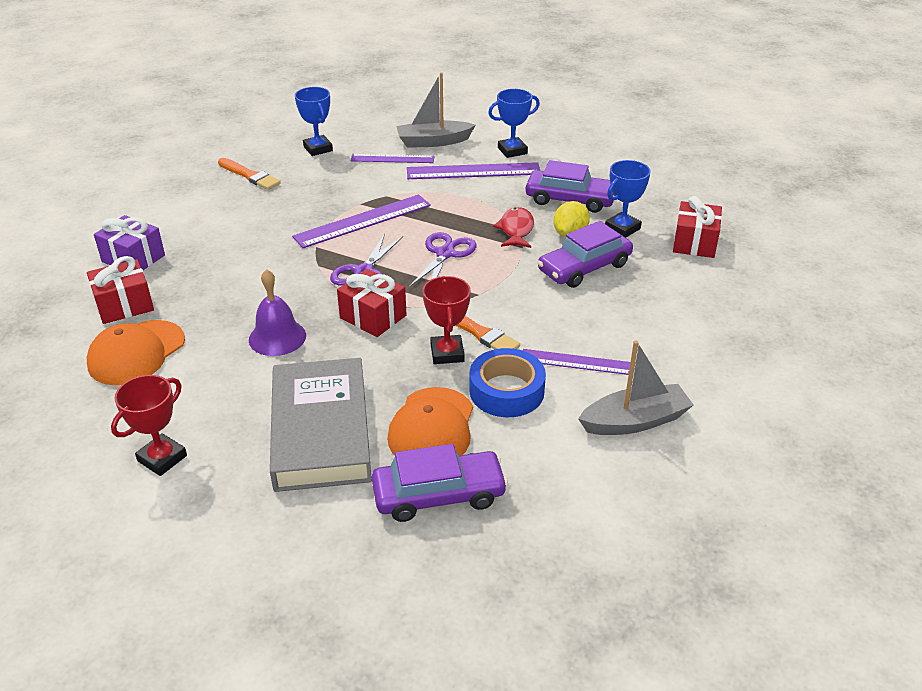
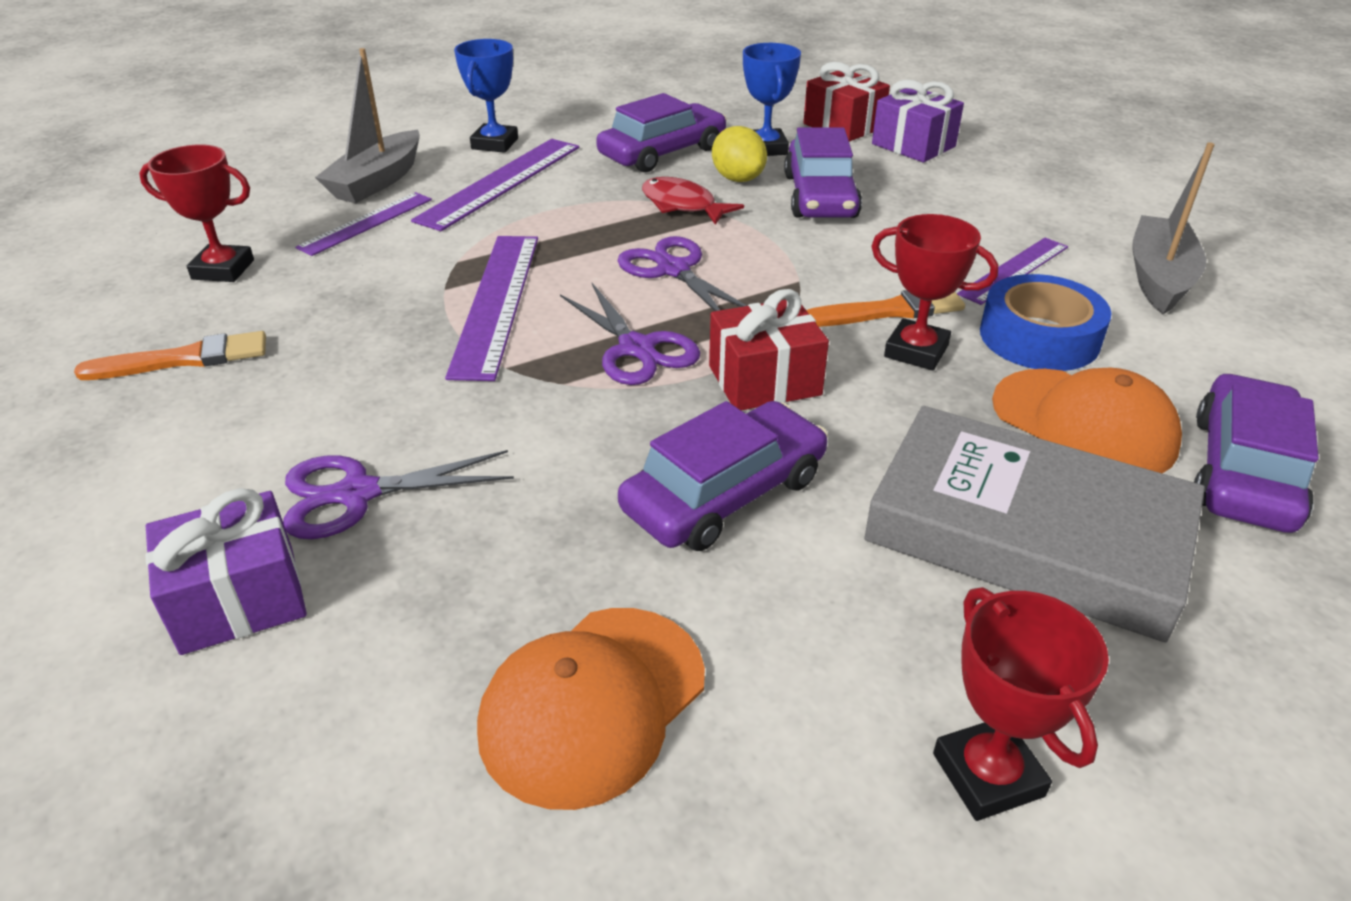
camera: 55 degrees left, 0 degrees up
(124, 305) = (397, 669): red gift -> none
(136, 353) = (593, 703): orange cap -> orange cap turned 60 degrees clockwise
(204, 253) = (357, 494): none -> purple scissors
(277, 337) = (725, 494): purple bell -> purple car
(318, 149) = (223, 270): blue trophy -> red trophy
(703, 277) = (913, 145): none -> purple gift

